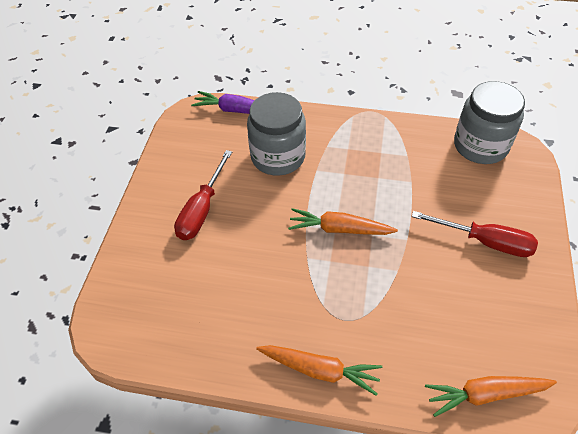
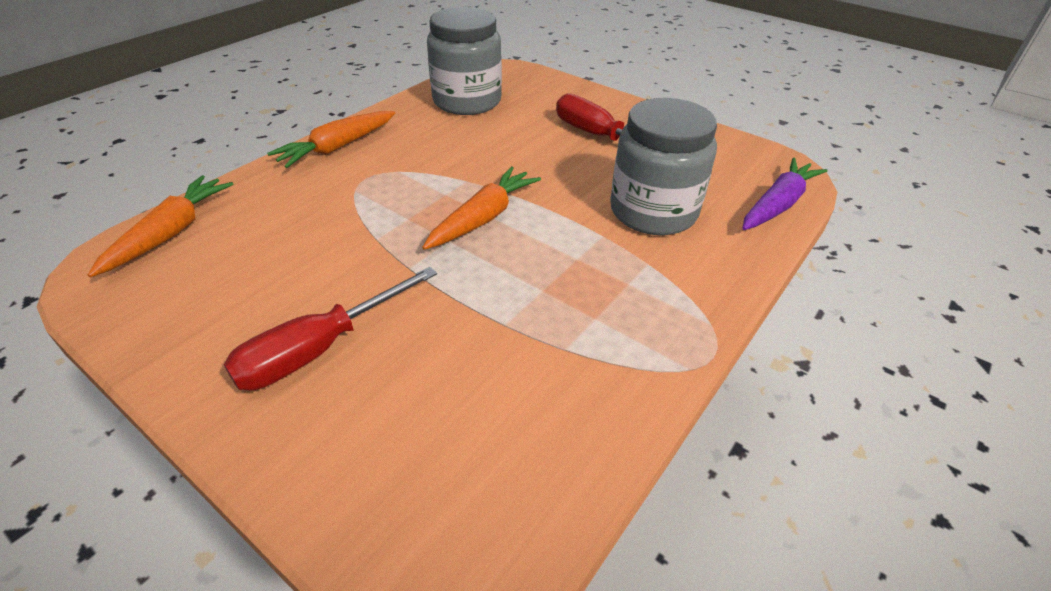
camera: 115 degrees right, 10 degrees down
(480, 146) = (514, 486): grey jar -> grey jar (467, 101)

